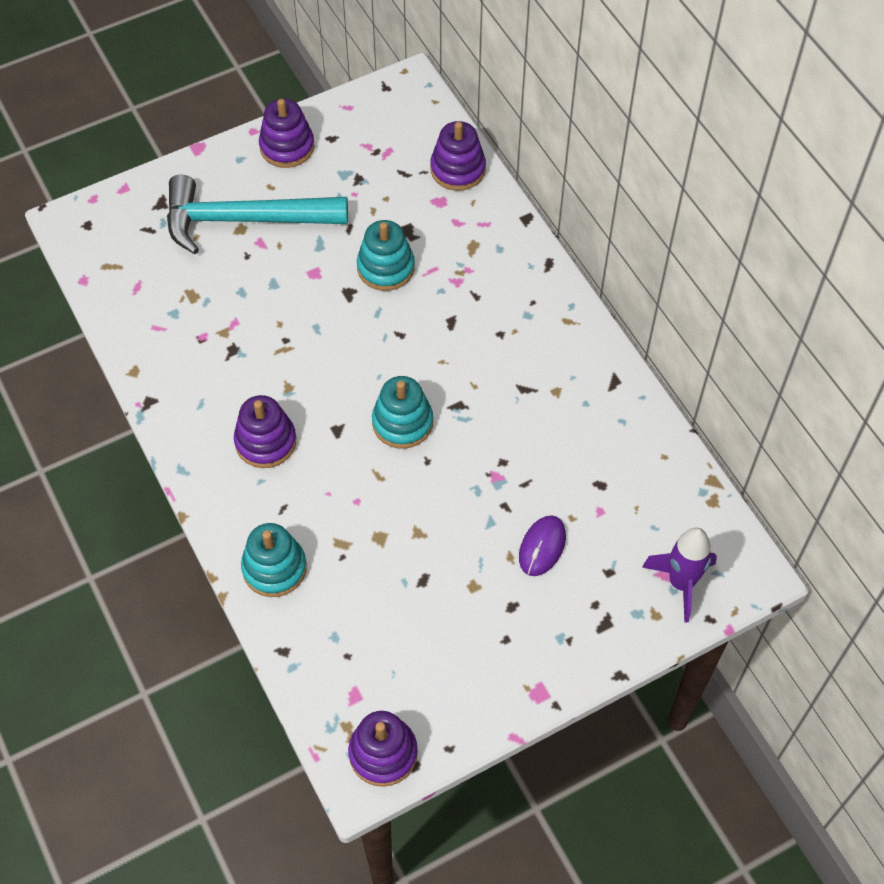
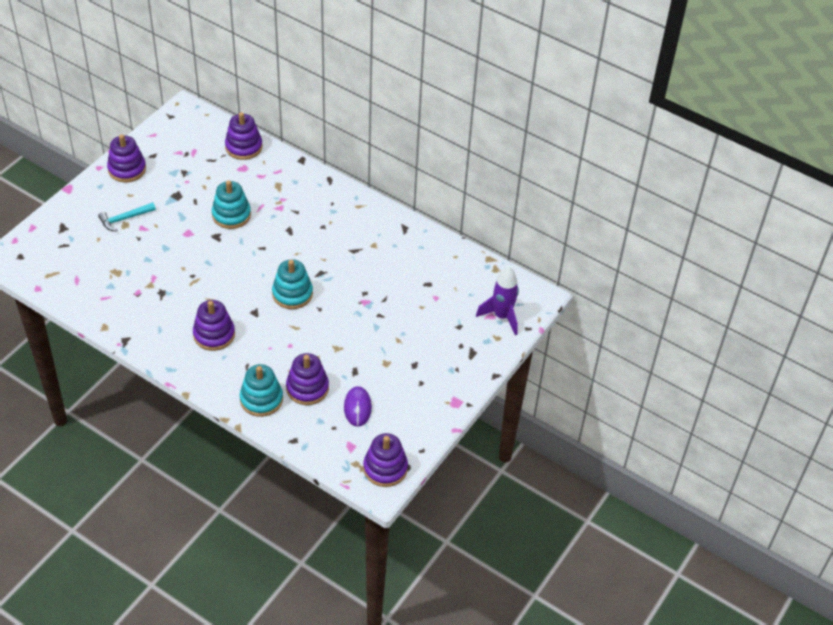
camera: 30 degrees left, 10 degrees down
(245, 220) = (125, 219): turquoise hammer -> turquoise hammer, size x0.44
(344, 578) = (307, 388): none -> purple stacking toy
(542, 547) = (413, 328): purple mouse -> purple mouse (357, 408)

